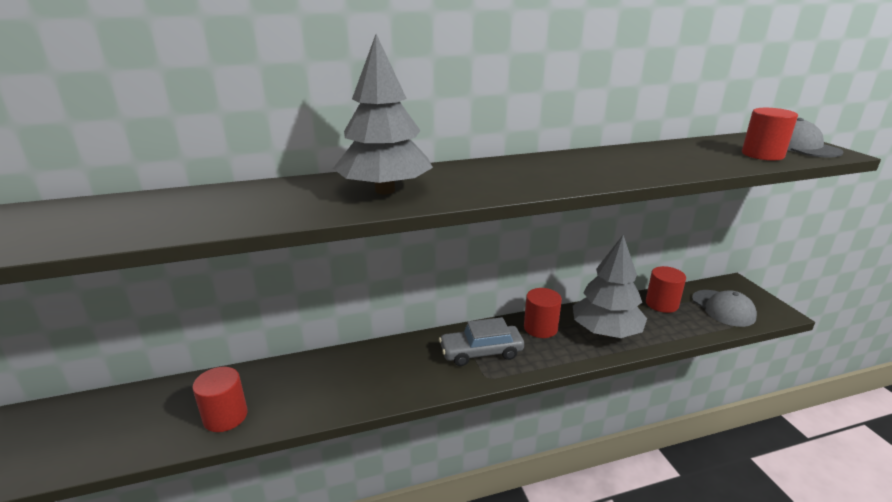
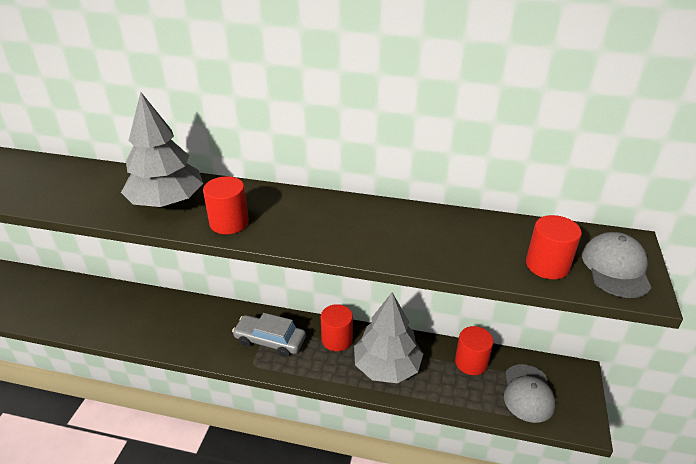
camera: 30 degrees right, 10 degrees up
(225, 416) = (77, 317): red cylinder -> red cylinder (229, 223)

